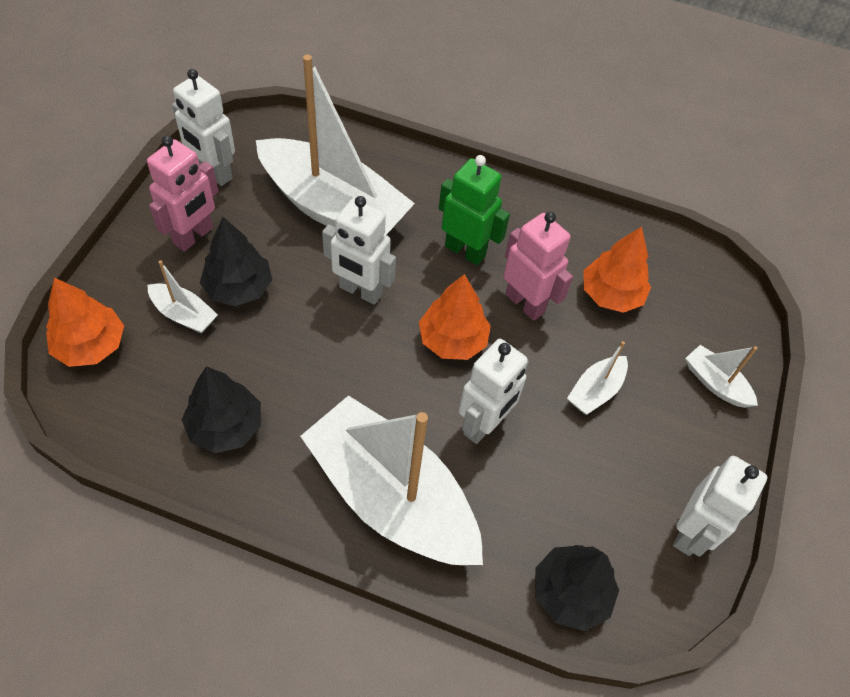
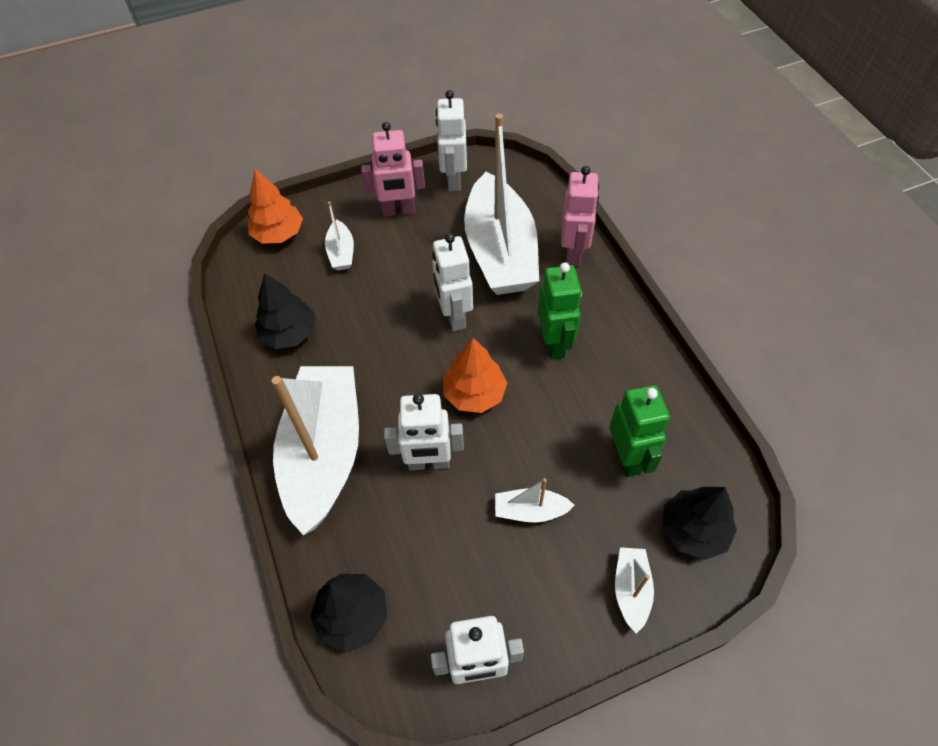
camera: 55 degrees right, 0 degrees up
(238, 288) = (387, 260): black tree -> black tree (693, 530)
(525, 303) = (553, 411): pink robot -> pink robot (573, 253)
(611, 294) = (627, 457): orange tree -> green robot

